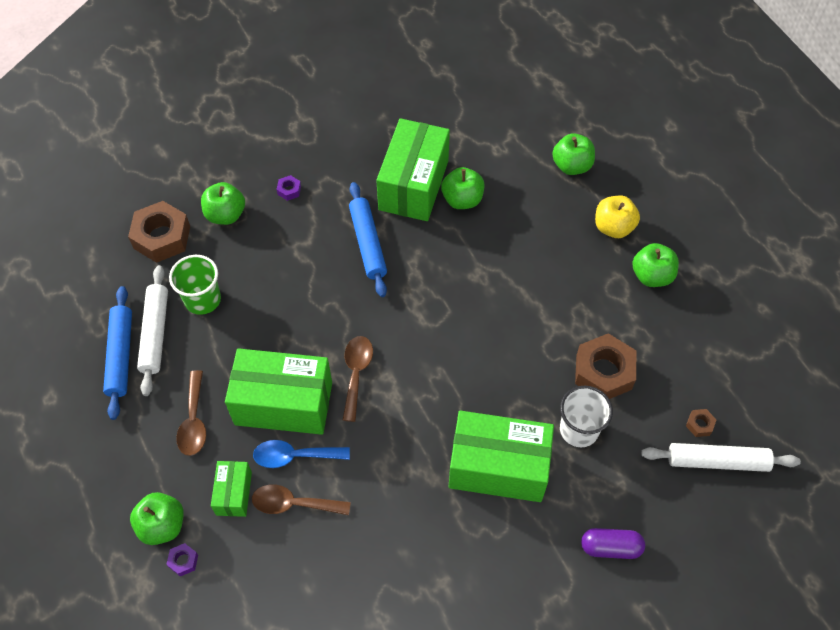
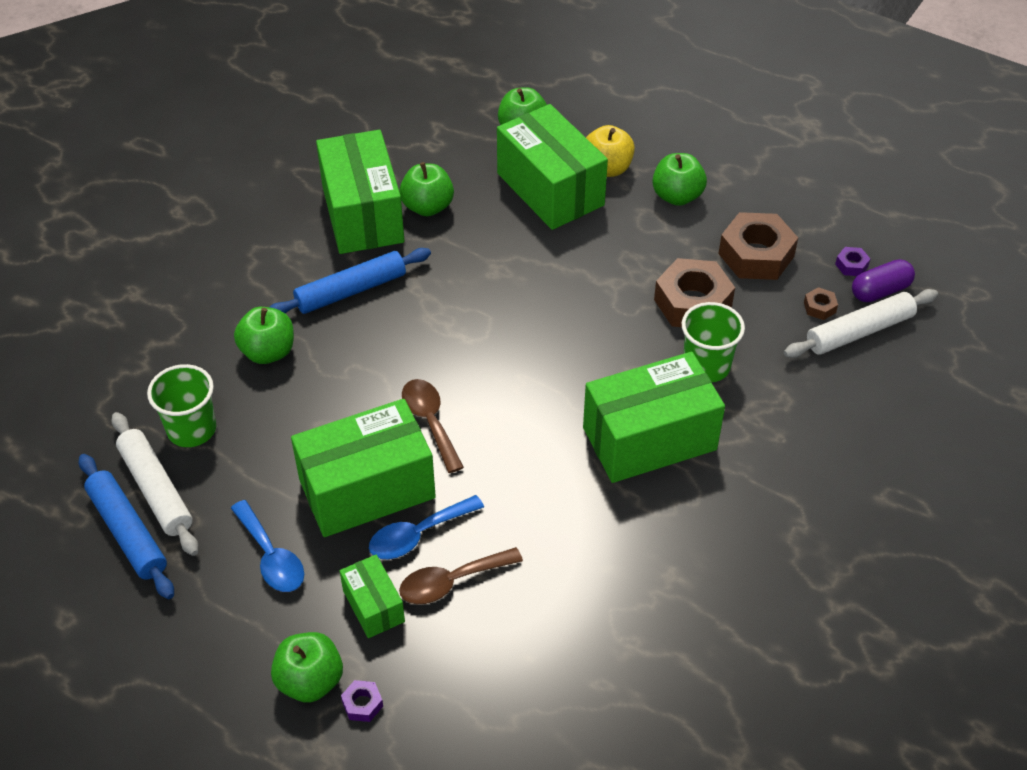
camera: 30 degrees left, 10 degrees down
(162, 237) = (92, 388): brown nut -> brown nut (756, 255)
(194, 421) = (271, 557): brown spoon -> blue spoon
(226, 215) = (158, 332): green apple -> green apple (268, 352)
(289, 190) = (219, 277): purple nut -> purple nut (851, 265)
(367, 243) = (351, 291): blue rolling pin -> blue rolling pin turned 75 degrees counterclockwise
(559, 225) = (550, 189): none -> green box
(579, 430) = (706, 366): white cup -> green cup
(610, 547) = (815, 457): purple capsule -> purple capsule (880, 291)

